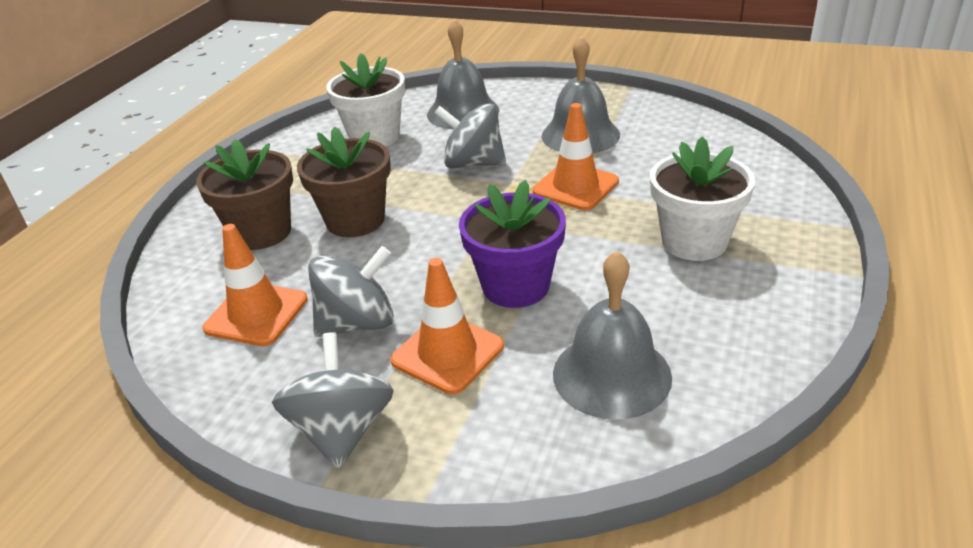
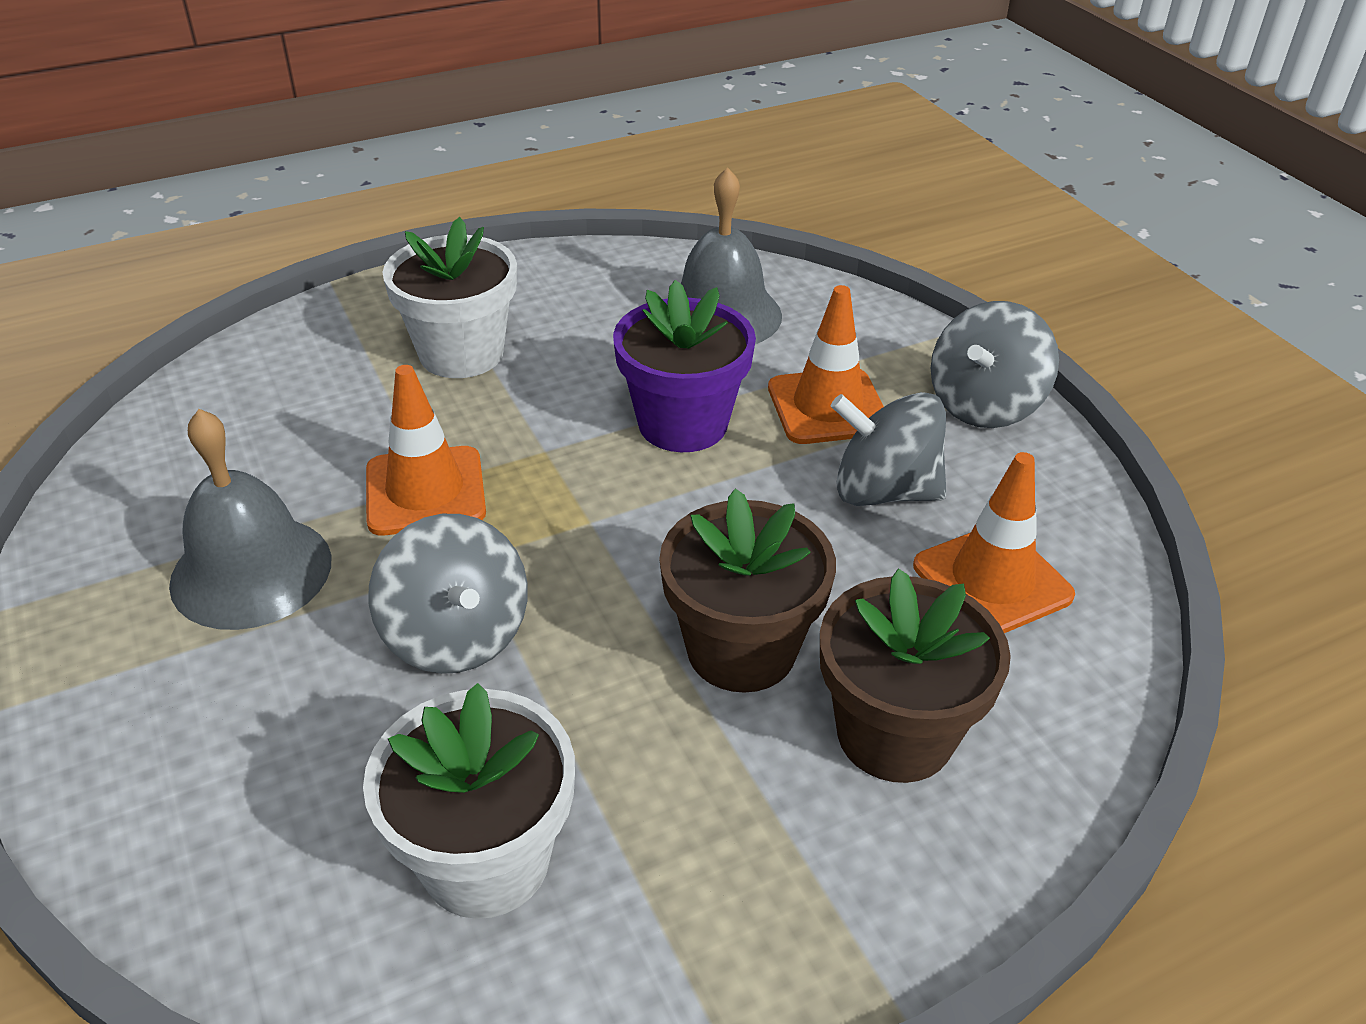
camera: 140 degrees left, 5 degrees up
(463, 112) = (265, 794): grey bell -> none

